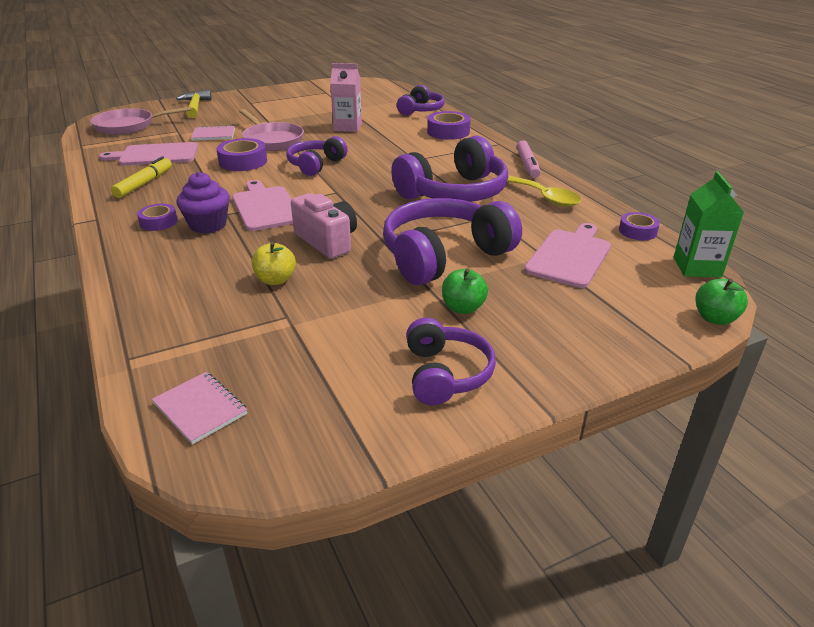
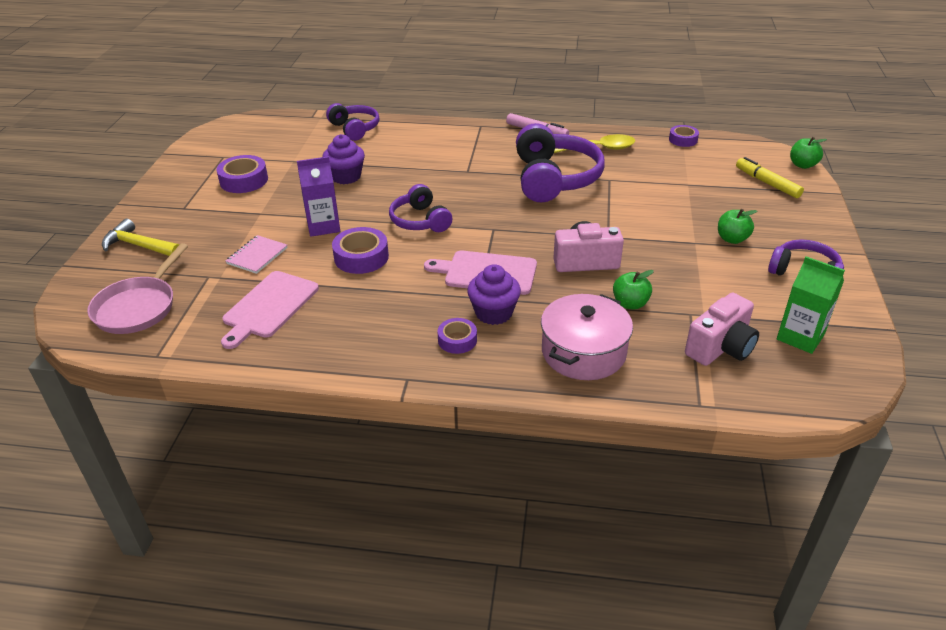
camera: 55 degrees left, 5 degrees up
(144, 183) = (346, 330): yellow marker -> yellow marker (767, 183)
(178, 277) = (583, 352): none -> pink pot
(200, 409) = (788, 382): pink notebook -> none
(237, 348) = (720, 347): none -> pink camera
(271, 140) = (323, 226): pink pan -> purple carton
(275, 280) = (630, 304): yellow apple -> green apple
(347, 127) = (346, 177): pink carton -> purple cupcake
(444, 255) = (654, 220): purple headphones -> none
(448, 132) = (425, 136): purple tape -> purple tape (244, 180)
(569, 256) = (695, 176): pink cutting board -> none
(697, 267) = (744, 143): green carton -> green carton (800, 337)

